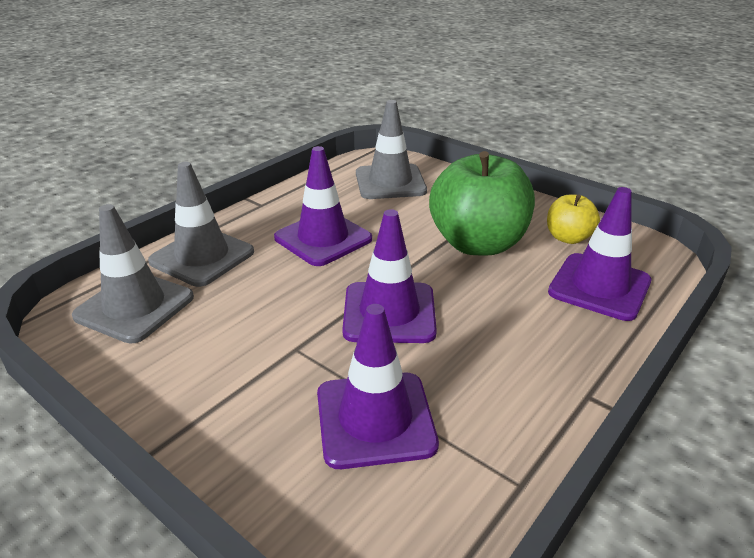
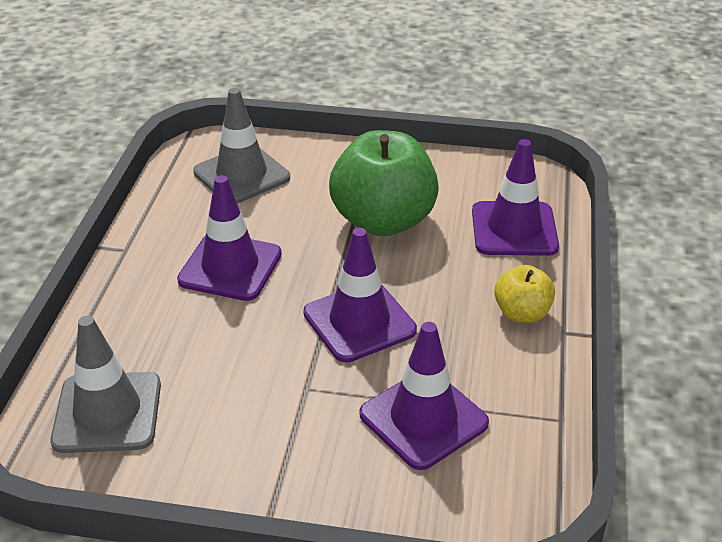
camera: 30 degrees left, 5 degrees up
(202, 257) = (122, 333): grey traffic cone -> none
(568, 238) = (457, 186): yellow apple -> yellow apple (522, 313)

